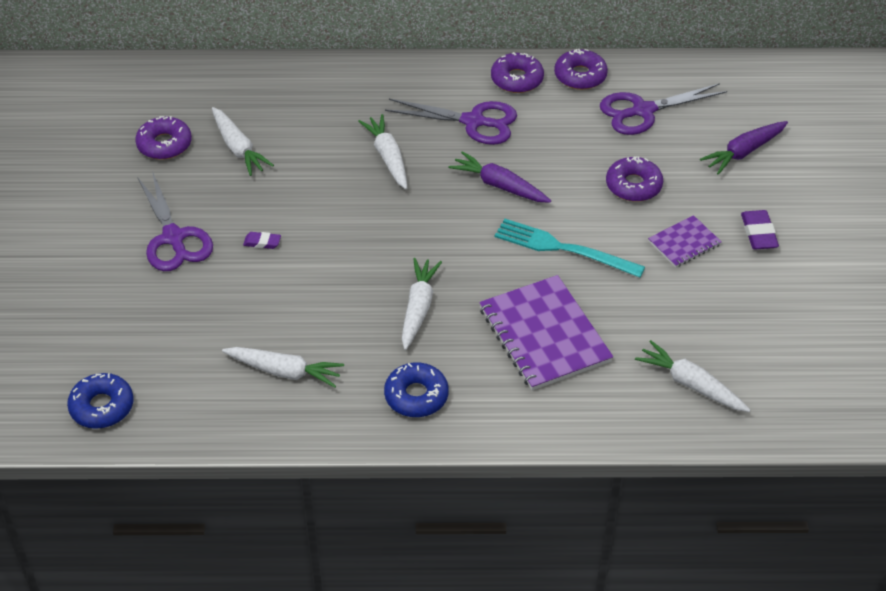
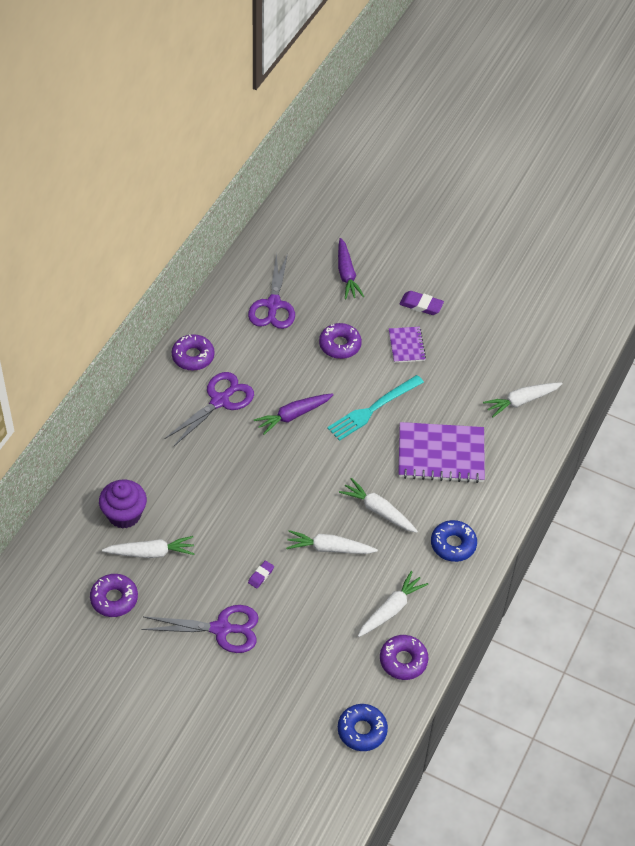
camera: 65 degrees left, 5 degrees up
(273, 111) = (124, 515): none -> purple cupcake
(388, 157) = (222, 466): white carrot -> white carrot (329, 548)
(580, 76) = (214, 320): purple donut -> purple donut (403, 660)

